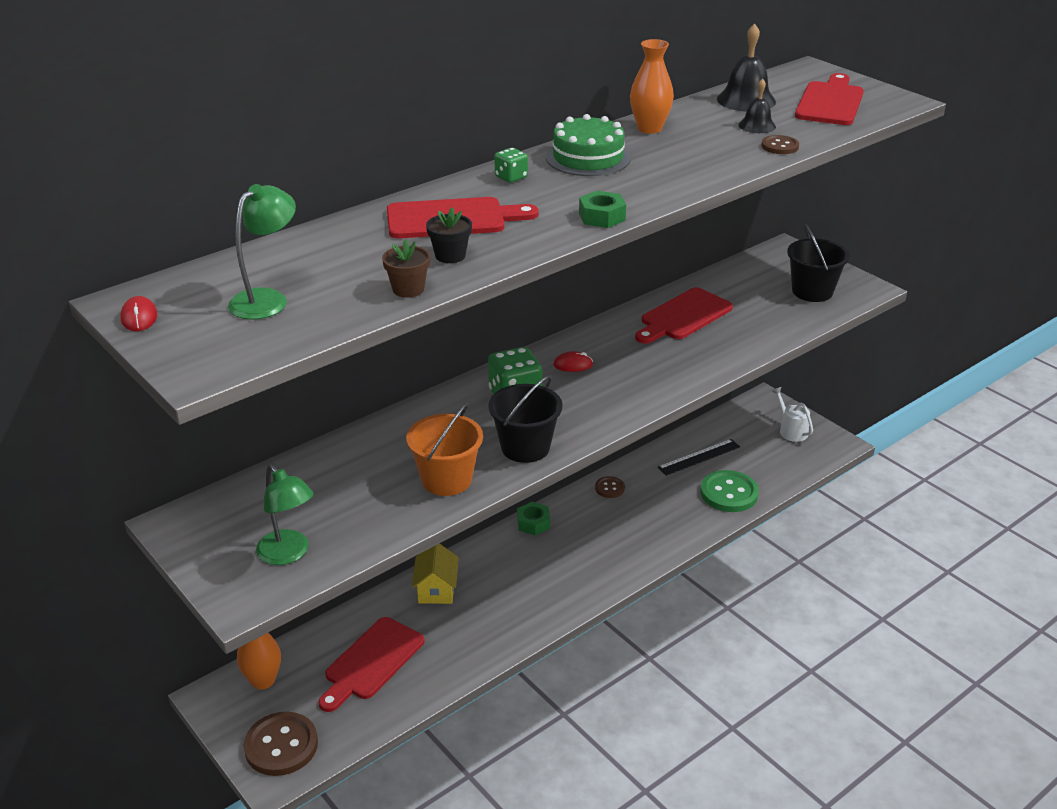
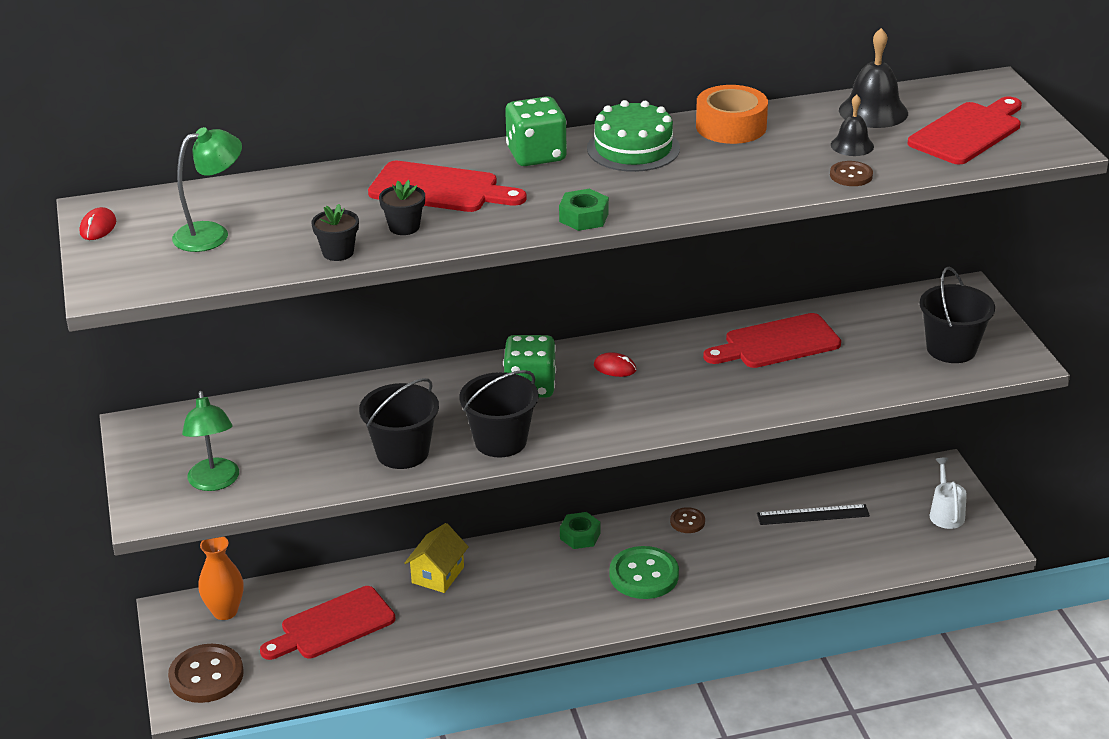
camera: 25 degrees right, 0 degrees up
(408, 289) = (338, 252): brown flower pot -> black flower pot
(446, 479) = (402, 452): orange bucket -> black bucket
(511, 177) = (536, 155): green dice -> green dice, size x1.88
(649, 128) = (731, 126): orange vase -> orange tape
(729, 493) = (818, 564): green button -> green button (644, 575)

